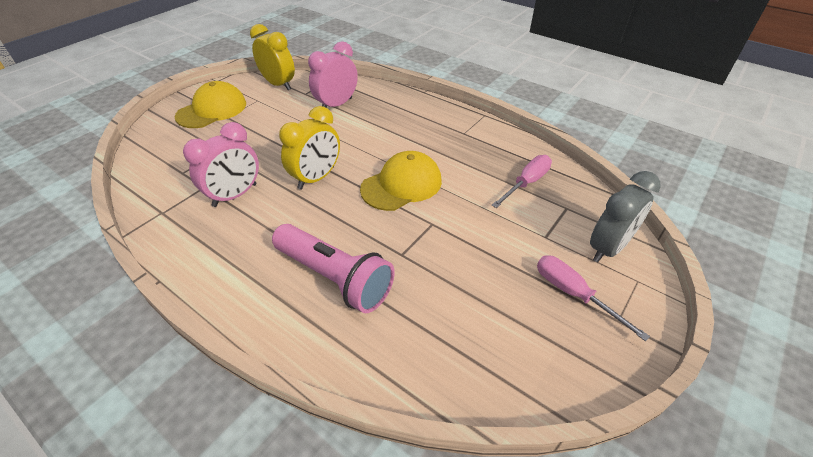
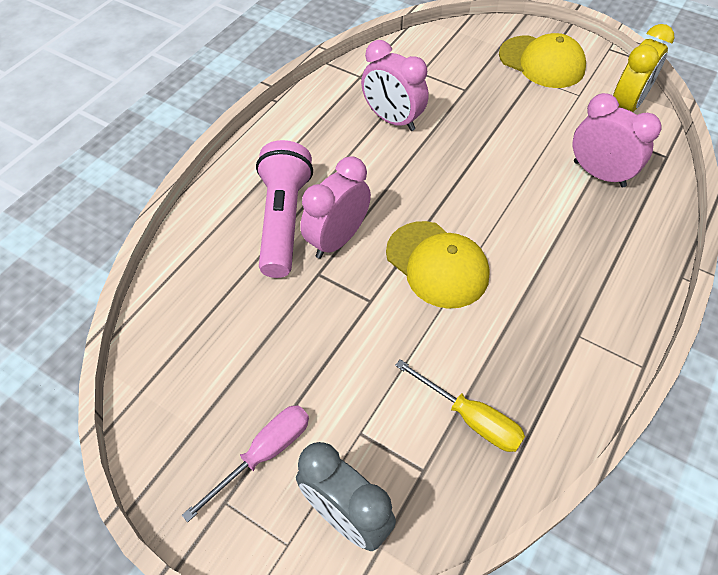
camera: 85 degrees right, 10 degrees up
(316, 178) = (434, 180): yellow clock -> none
(335, 277) = (283, 220): pink flashlight -> pink flashlight turned 150 degrees clockwise
(367, 240) = (337, 240): none -> pink clock
(526, 183) = (470, 418): pink screwdriver -> yellow screwdriver

